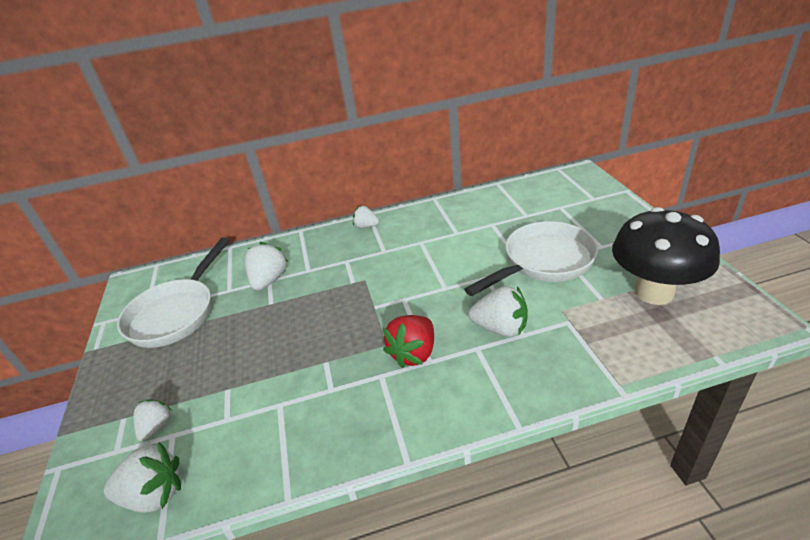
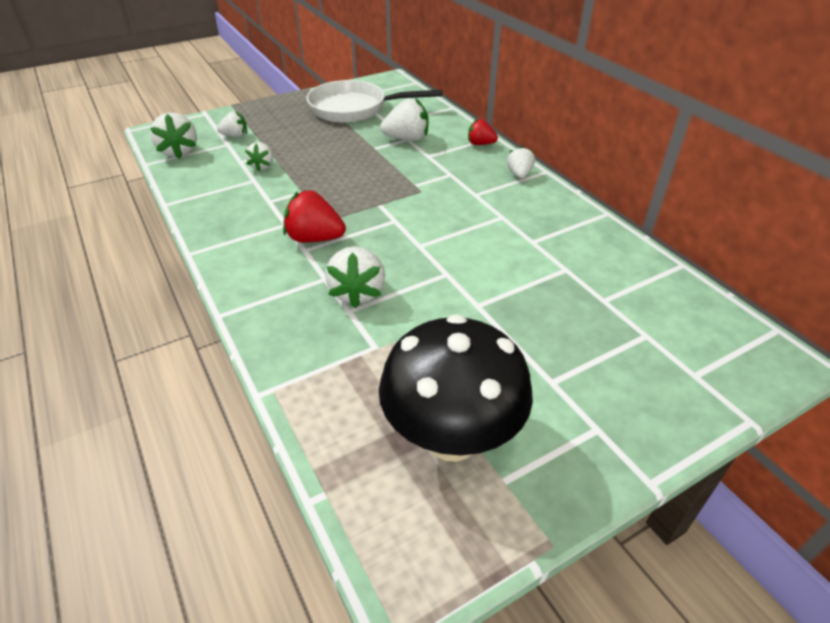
camera: 70 degrees right, 5 degrees up
(252, 396) = (262, 166): none -> white strawberry
(307, 239) = (480, 144): none -> red strawberry
(543, 262) = (492, 321): white pan -> none

